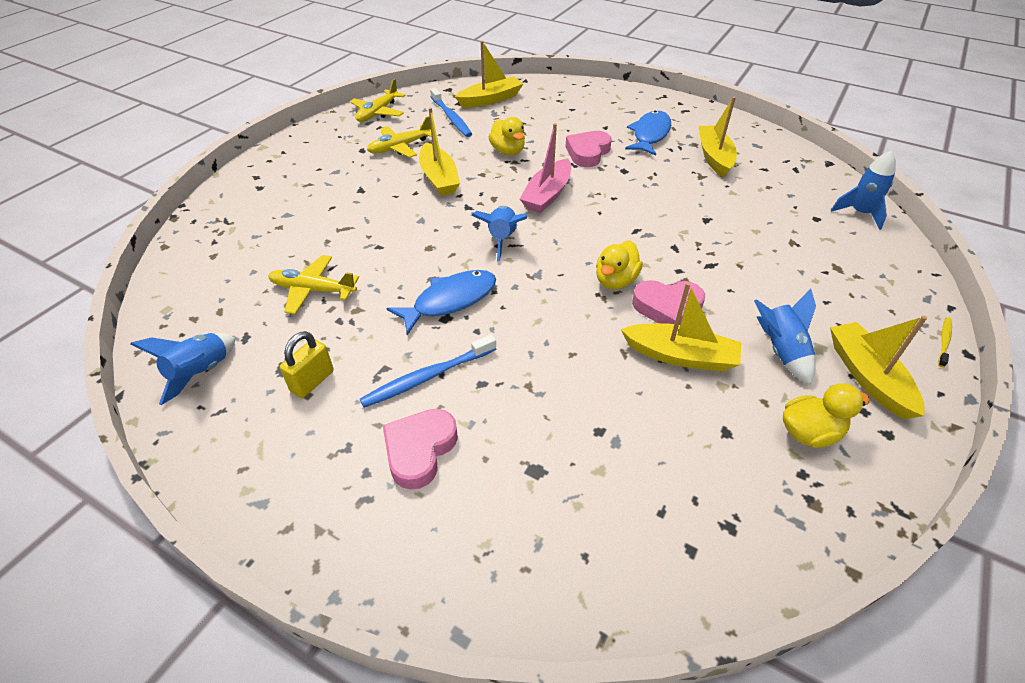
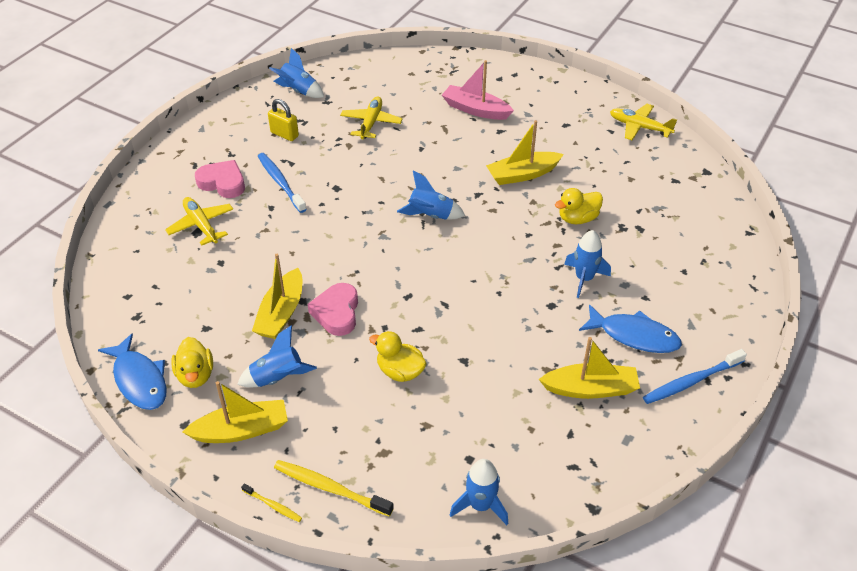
camera: 90 degrees right, 0 degrees up
(400, 147) = (574, 147): yellow plane -> yellow plane (201, 225)
(450, 301) = (354, 189): blue fish -> blue fish (139, 380)
(451, 118) = (640, 177): blue toothbrush -> blue toothbrush (691, 381)
(490, 100) = (689, 204): yellow boat -> none
(547, 195) = (500, 245): pink boat -> pink boat (475, 110)
(588, 153) = (584, 279): pink heart -> blue rocket
(615, 280) = (372, 283): yellow duck -> yellow duck (400, 371)
(898, 301) = (330, 488): none -> yellow toothbrush

